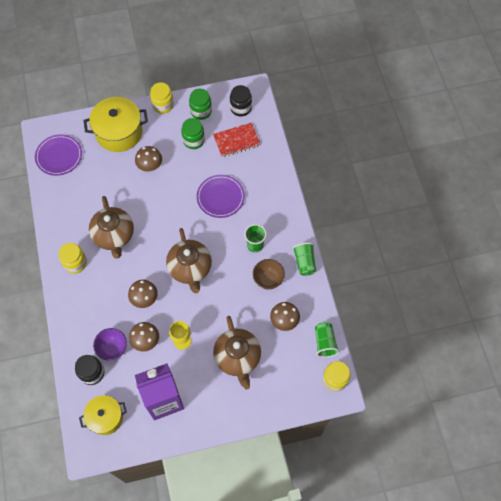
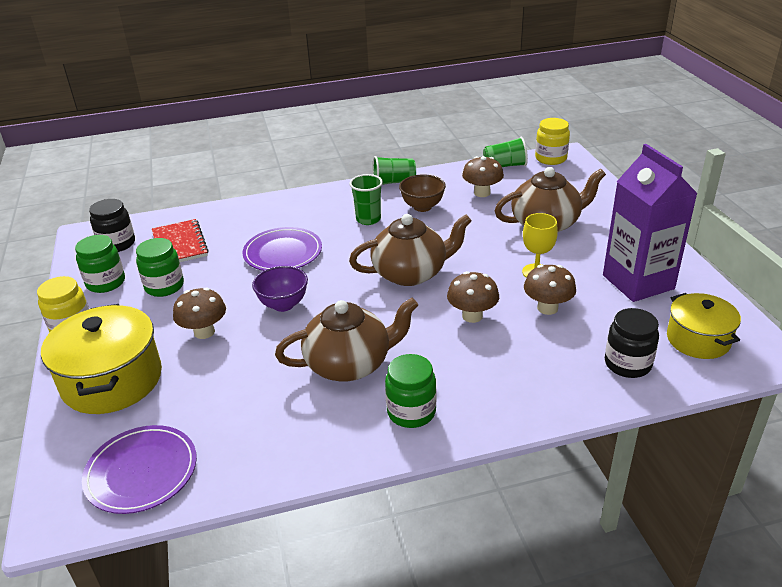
camera: 90 degrees left, 30 degrees down
(75, 263) = (411, 412): yellow jar -> green jar
(113, 348) = (573, 343): purple bowl -> purple bowl (283, 305)

